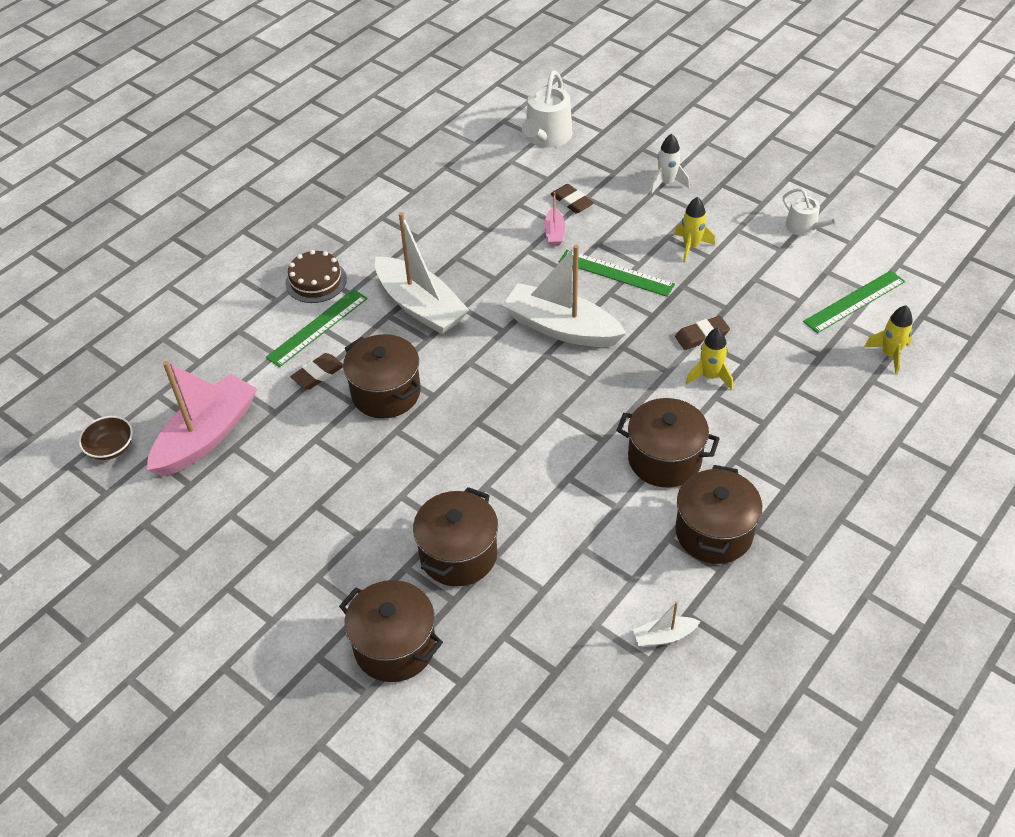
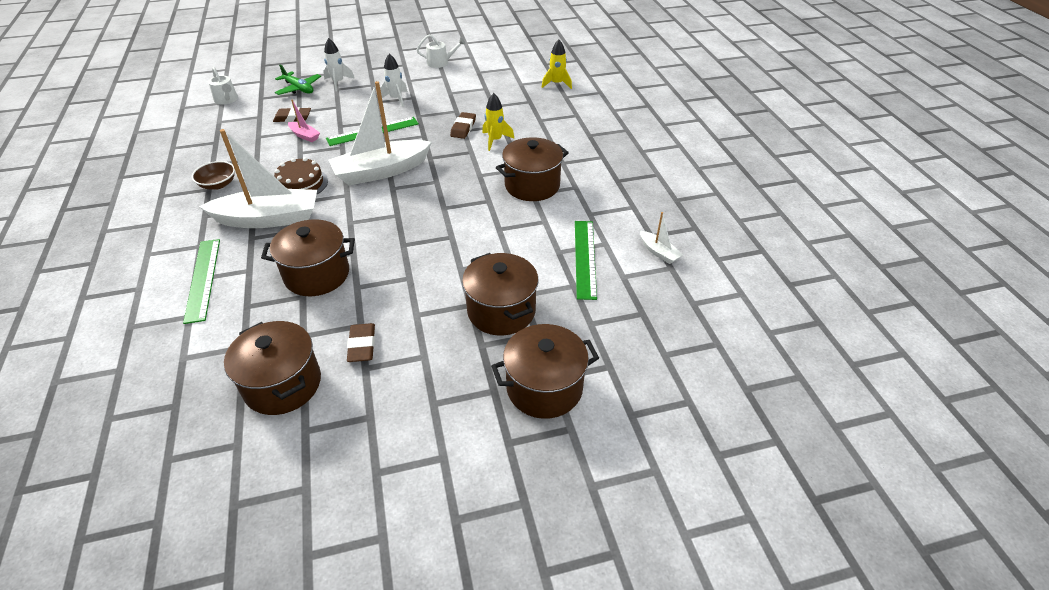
camera: 55 degrees left, 5 degrees down
(111, 447) = (112, 489): brown bowl -> brown bowl (218, 184)
(207, 436) = (204, 405): pink boat -> none
(316, 281) = (159, 257): brown cake -> brown cake (301, 184)
(318, 374) = (246, 302): brown eraser -> brown eraser (362, 345)
(546, 137) = (227, 100): white watering can -> white watering can, size x0.61
(622, 166) = (299, 88): none -> green plane
(664, 636) = (658, 252): white boat -> white boat turned 60 degrees counterclockwise
(691, 246) = (396, 99): yellow rocket -> white rocket
(714, 532) = (604, 195): brown pot -> brown pot (283, 384)
(854, 301) = (510, 75): green ruler -> green ruler (585, 258)

